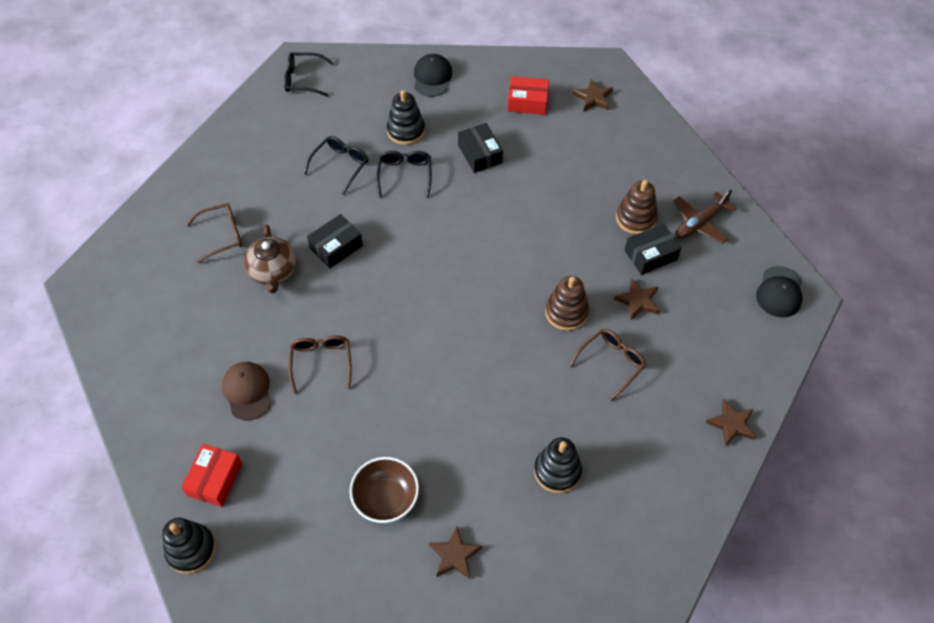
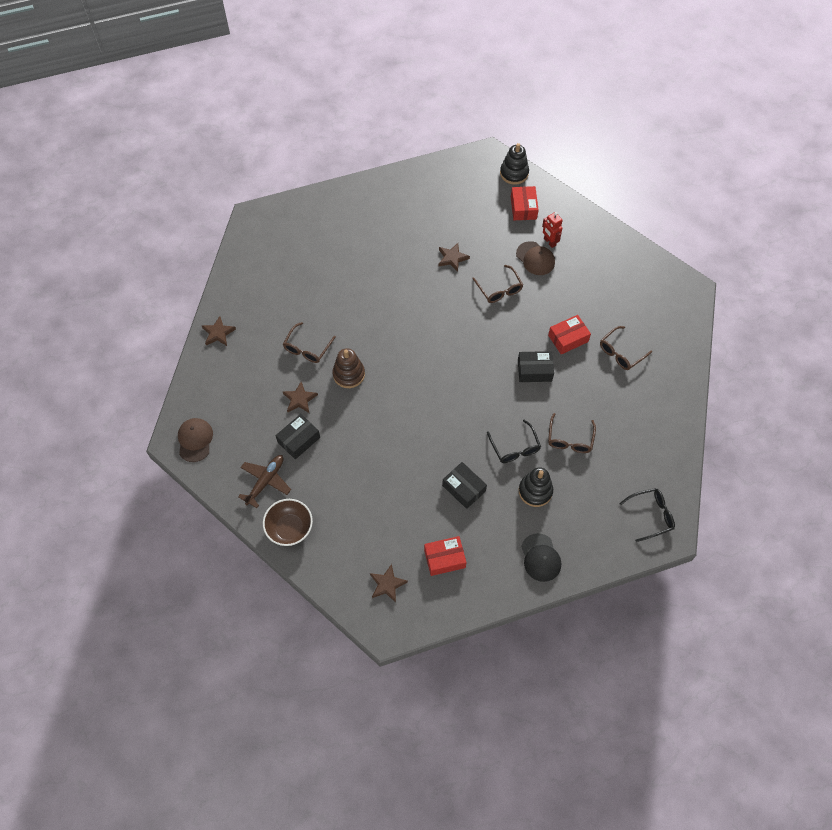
camera: 160 degrees right, 5 degrees up
(212, 410) = (549, 242): none -> red robot
(273, 271) = (568, 338): brown teapot -> red box
(336, 247) = (534, 370): black box -> black box turned 60 degrees clockwise
(340, 165) = (570, 439): black glasses -> brown glasses
(386, 498) = (419, 228): brown bowl -> brown bowl (289, 528)
(454, 555) = (368, 213): brown star -> brown star (452, 258)
(557, 471) = (323, 272): black stacking toy -> none
(636, 218) = (318, 469): brown stacking toy -> none
(779, 292) = (195, 440): black cap -> brown cap

